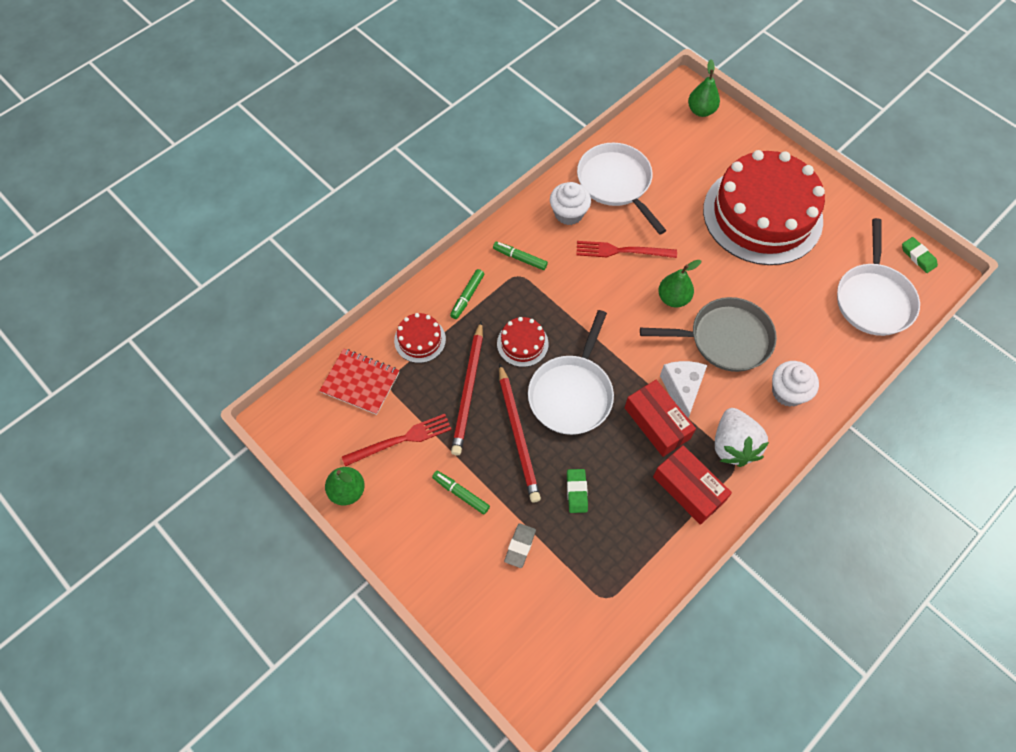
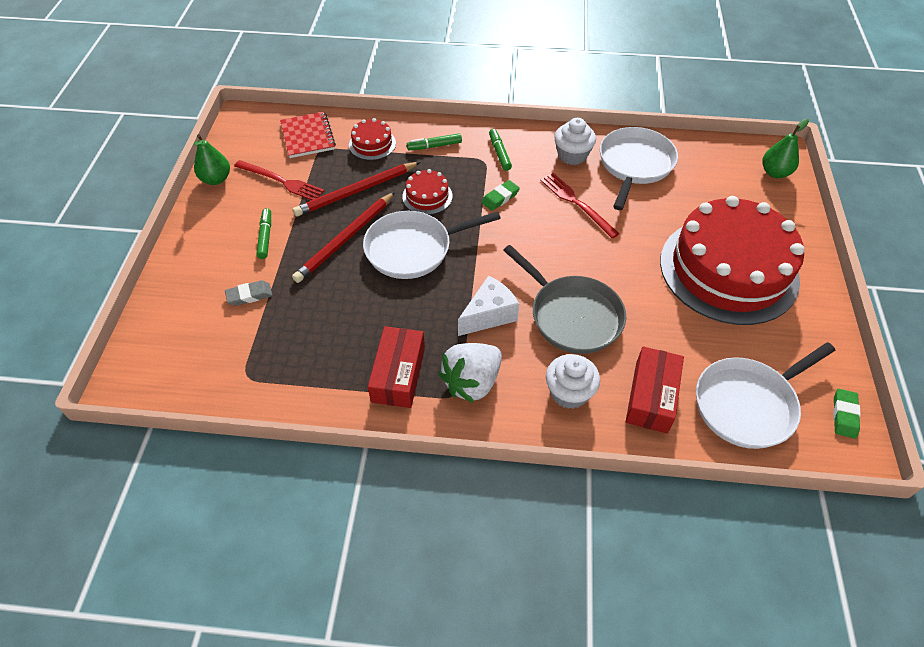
camera: 50 degrees right, 10 degrees down
(576, 492) = (327, 302): green eraser -> green eraser (500, 198)
(657, 423) = (440, 316): red box -> red box (651, 397)
(673, 298) = (571, 259): green pear -> none

